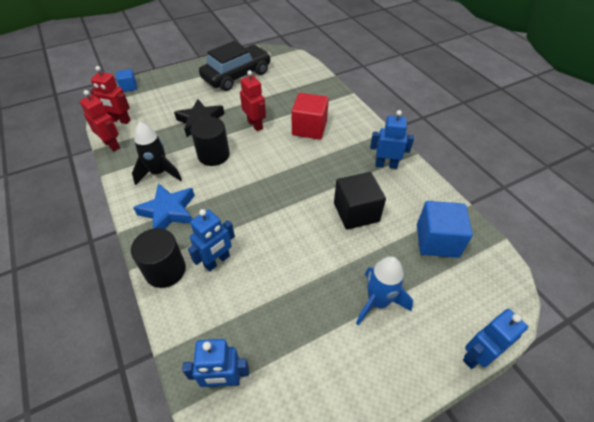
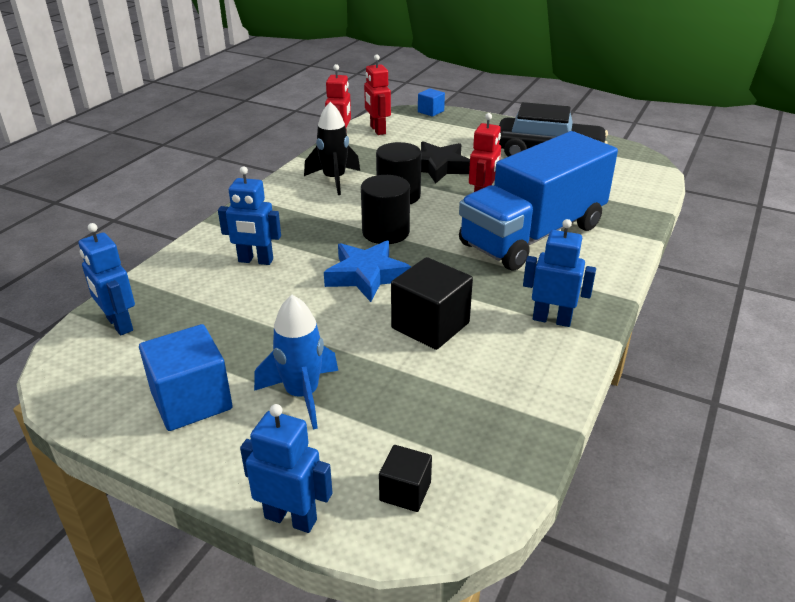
camera: 55 degrees right, 15 degrees down
(165, 270) = (217, 238): black cylinder -> black cylinder (385, 232)
(168, 212) = (290, 207): blue star -> blue star (366, 276)
(309, 128) = (533, 235): red cube -> blue truck
(386, 165) = (552, 319): blue robot -> blue robot turned 45 degrees counterclockwise
(437, 240) = (461, 416): blue cube -> blue cube (191, 401)
(479, 293) = (405, 491): none -> black cube

